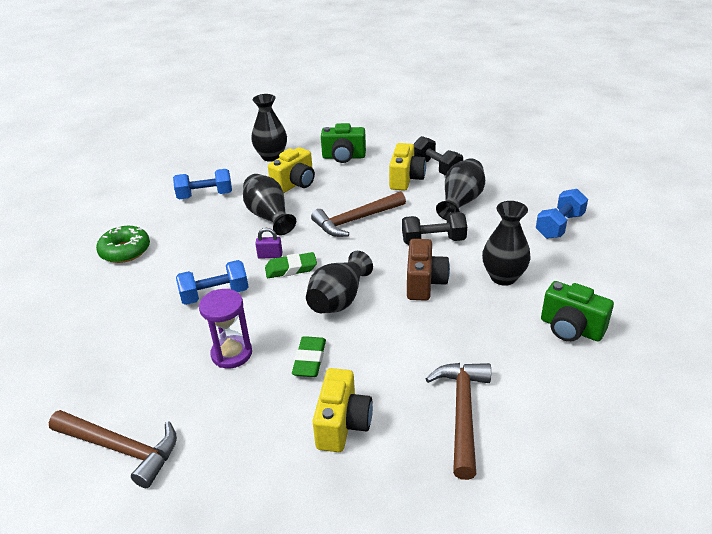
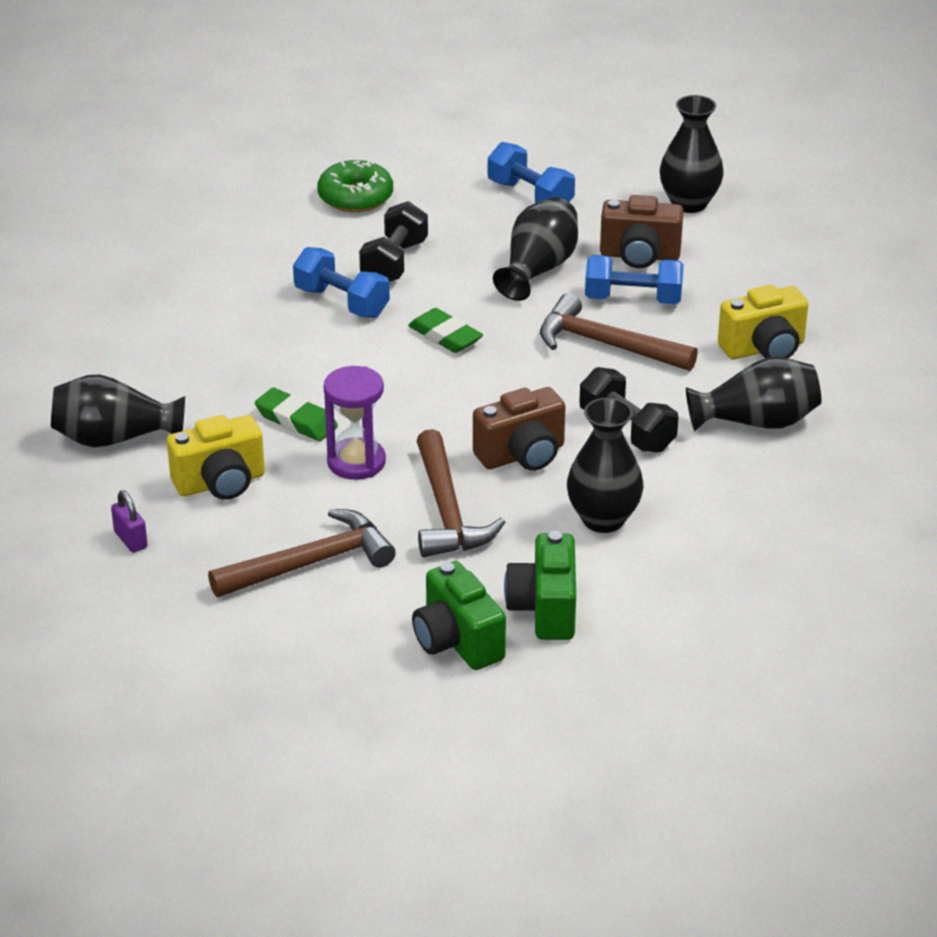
camera: 55 degrees right, 0 degrees up
(121, 449) = (72, 356): brown hammer -> brown hammer (447, 511)
(231, 354) = (257, 361): purple hourglass -> purple hourglass (356, 462)
(270, 255) = (455, 308): purple padlock -> purple padlock (131, 540)
(295, 184) = (639, 256): yellow camera -> brown camera
(309, 360) = (296, 420): green eraser -> green eraser turned 60 degrees clockwise
(339, 299) = (421, 398): black vase -> black vase (114, 438)
(344, 157) = (762, 267): green camera -> green camera (457, 641)
(436, 168) = (831, 366): black dumbbell -> black dumbbell (394, 262)
(559, 226) = (792, 537): blue dumbbell -> blue dumbbell (633, 299)

